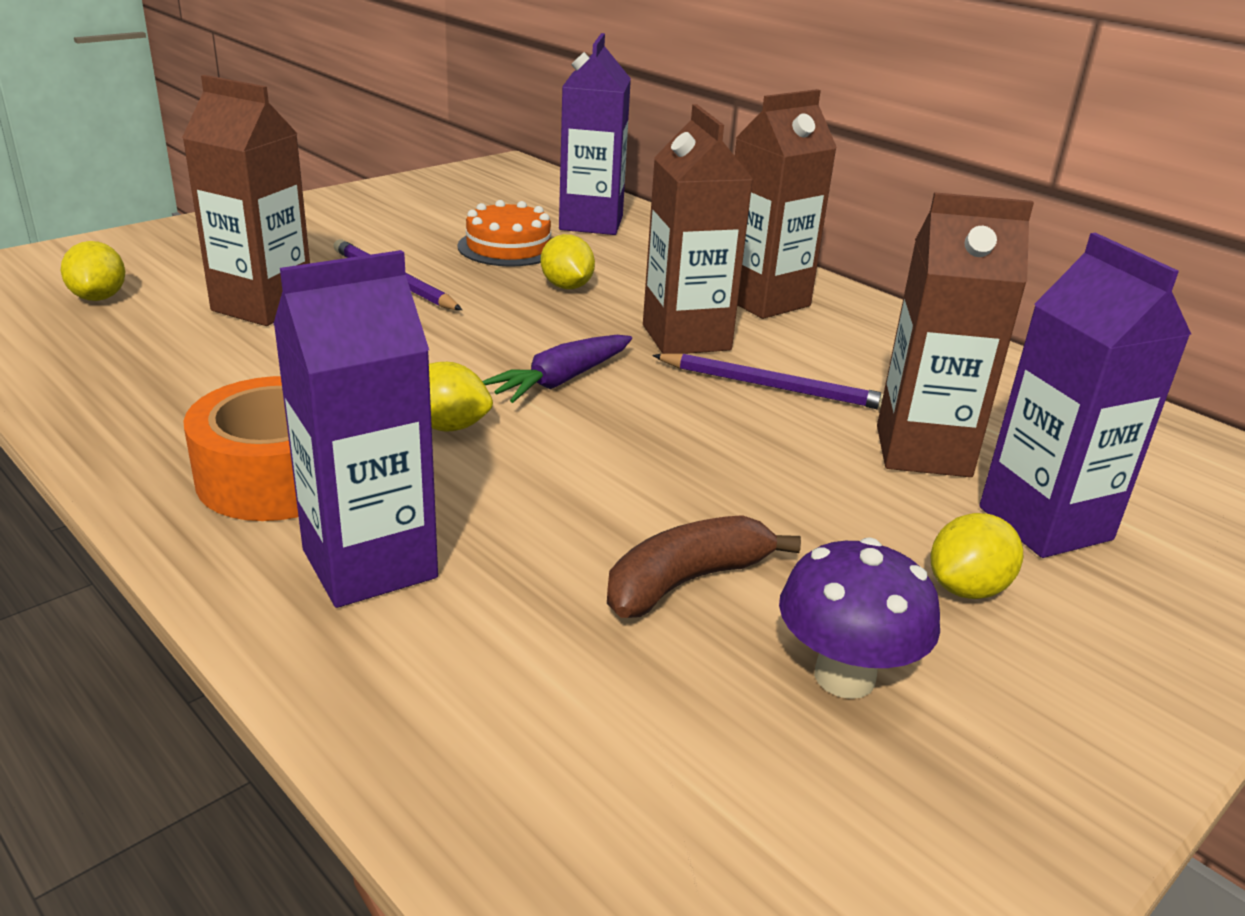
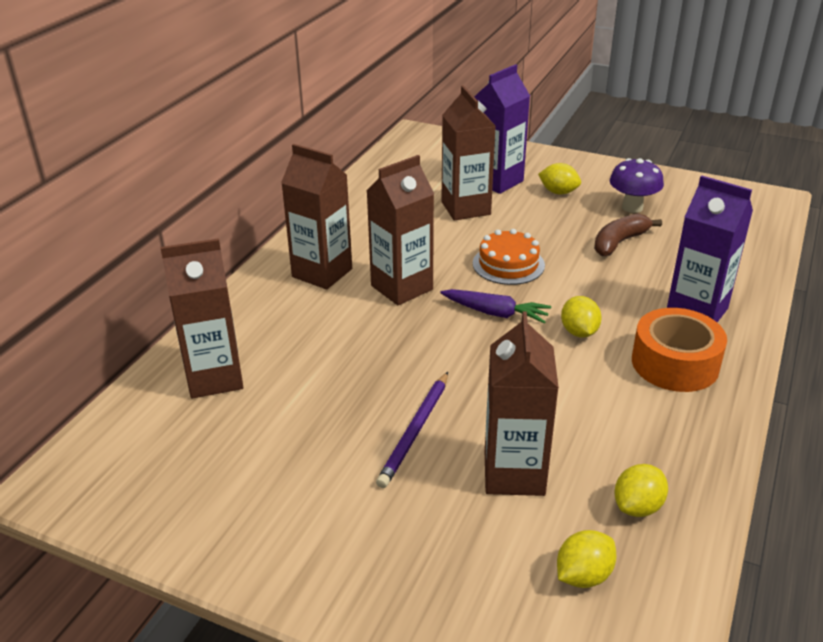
camera: 110 degrees left, 5 degrees up
(508, 247) = (302, 401): orange cake -> orange cake (508, 264)
(566, 286) = (360, 350): yellow lemon -> yellow lemon (637, 507)
(591, 223) = (214, 378): purple carton -> brown carton
(686, 581) = (619, 242): brown banana -> brown banana turned 105 degrees clockwise
(774, 387) = (438, 251): purple pencil -> none

